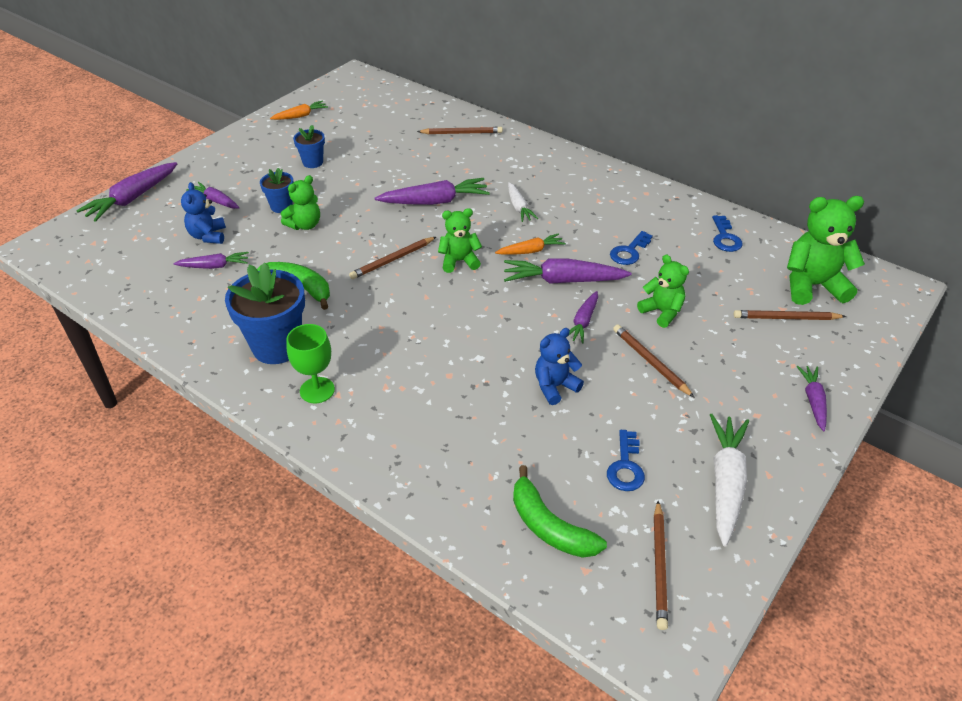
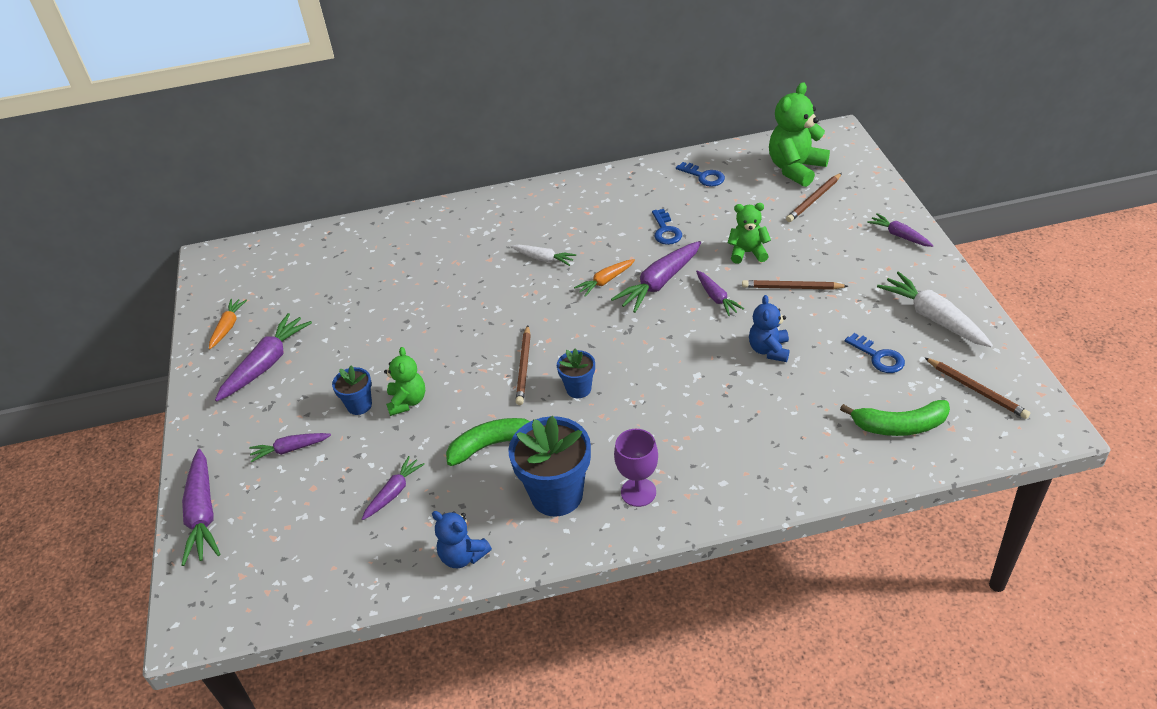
camera: 45 degrees left, 0 degrees up
(208, 236) = (341, 478): blue teddy bear -> blue teddy bear (463, 556)
(313, 162) = (317, 353): blue flower pot -> blue flower pot (578, 389)
(317, 390) = (638, 492): green goblet -> purple goblet
(435, 201) = (476, 302): purple carrot -> purple carrot (266, 364)
(459, 261) = (571, 328): green teddy bear -> none
(461, 133) = (400, 238): brown pencil -> none
(531, 251) = (605, 281): orange carrot -> orange carrot turned 150 degrees counterclockwise

